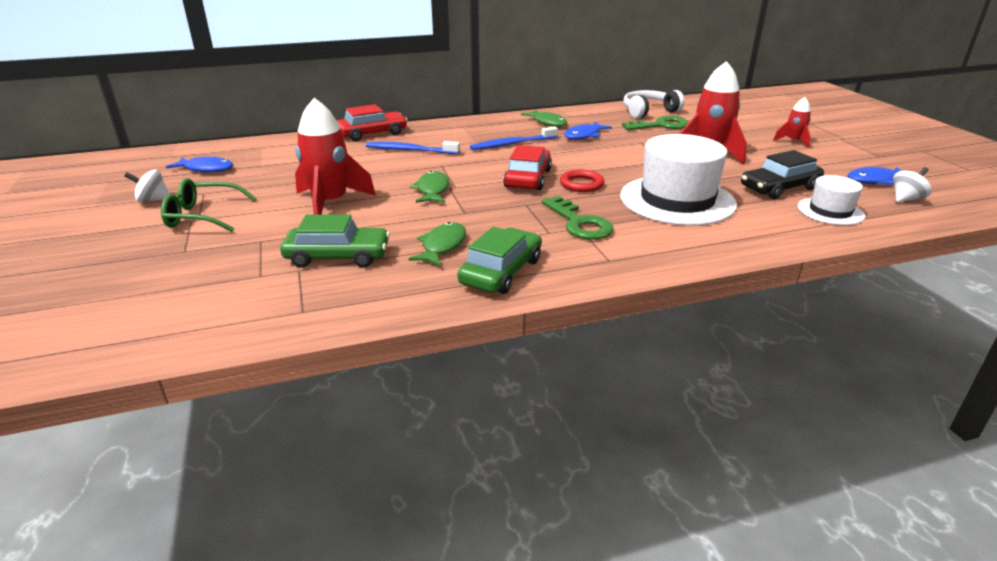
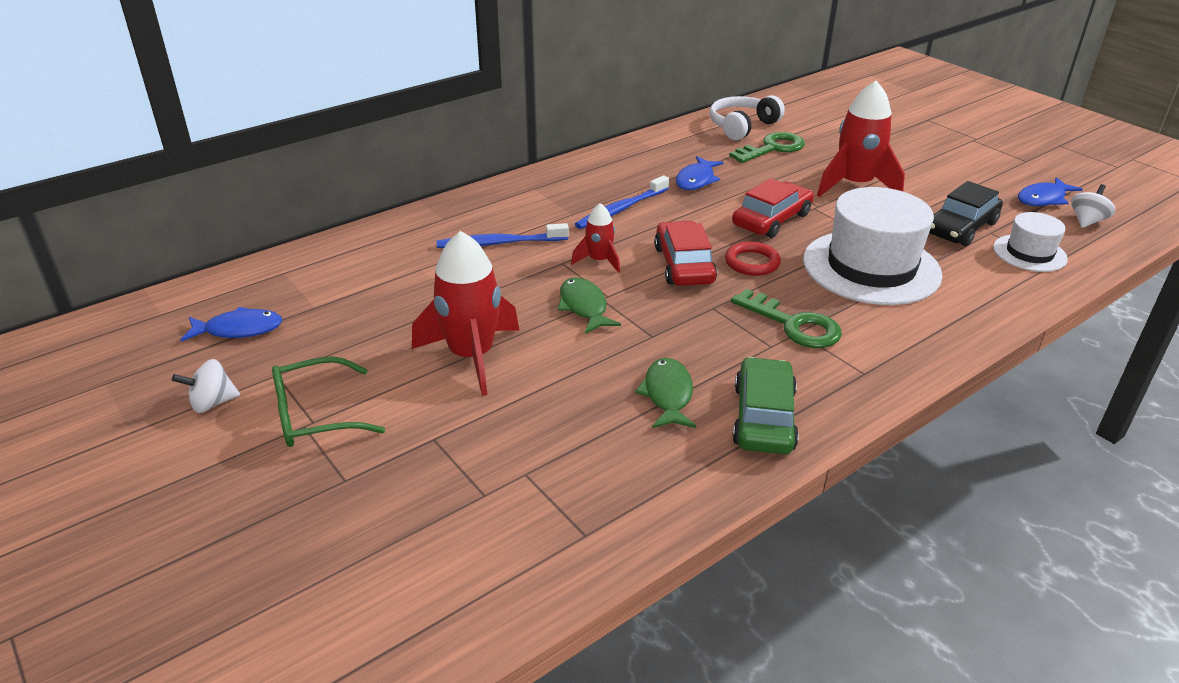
camera: 20 degrees left, 5 degrees up
(337, 256) = (556, 441): green car -> none
(372, 134) = (423, 221): red car -> red car (772, 220)
(547, 122) = (636, 164): green fish -> none
(793, 141) = (929, 152): red rocket -> red rocket (599, 261)

